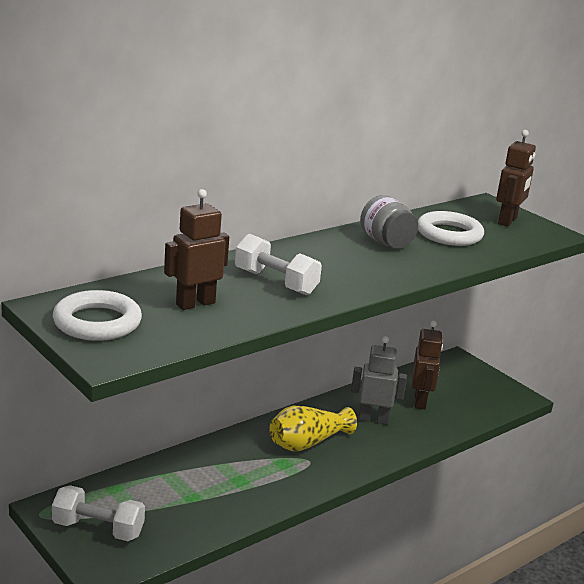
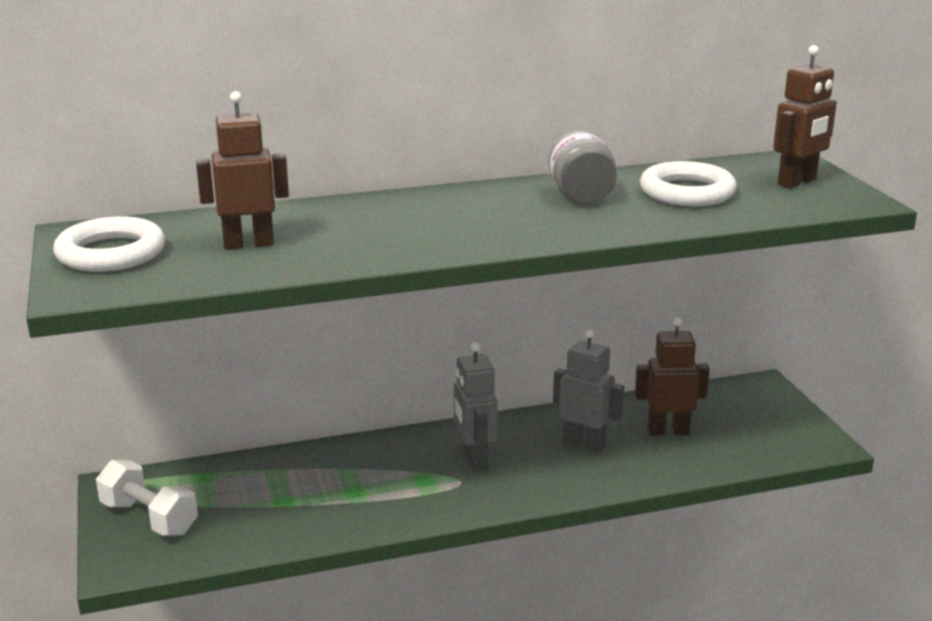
camera: 25 degrees right, 0 degrees up
(275, 282) = (377, 229): white dumbbell -> none
(307, 443) = (474, 460): yellow vase -> grey robot
(420, 401) = (668, 431): brown robot -> brown robot turned 120 degrees counterclockwise

